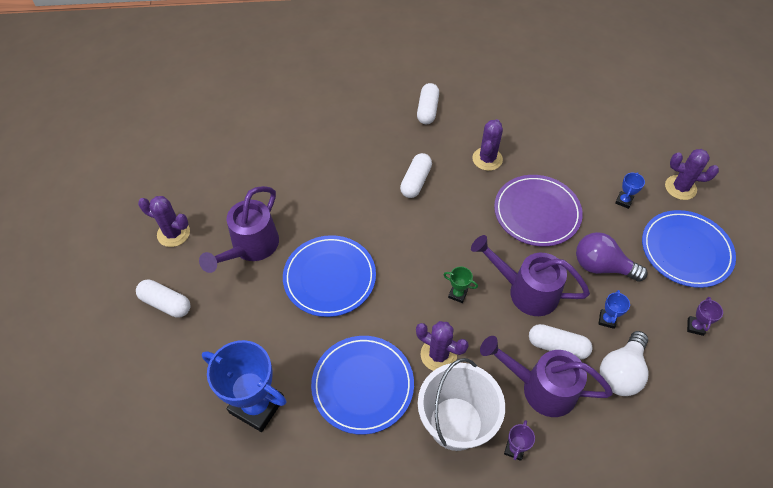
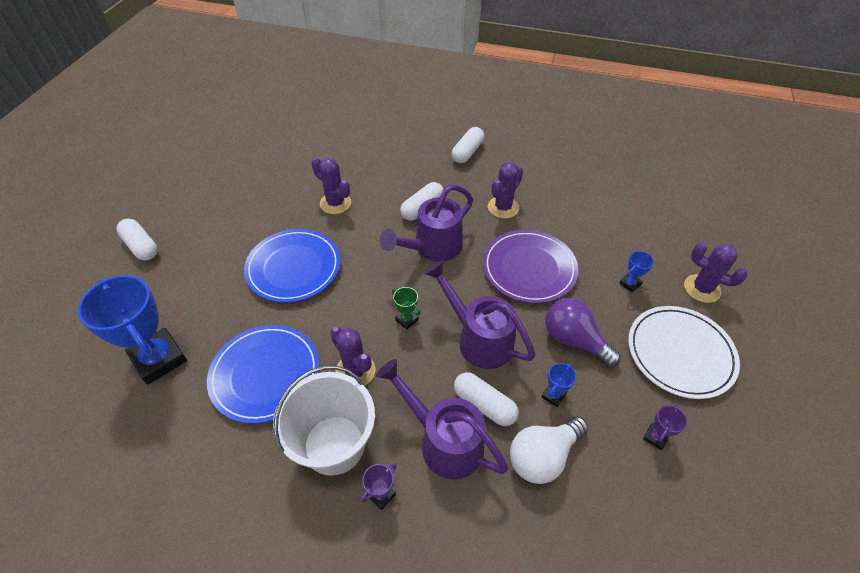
camera: 20 degrees right, 5 degrees down
(173, 233) = (184, 193): purple cactus -> purple cactus (335, 203)
(251, 247) = (241, 222): purple watering can -> purple watering can (433, 248)
(686, 250) = (680, 353): blue plate -> white plate

